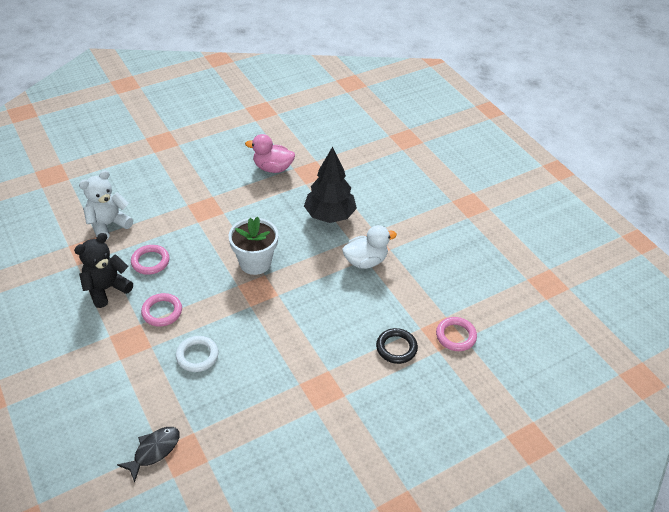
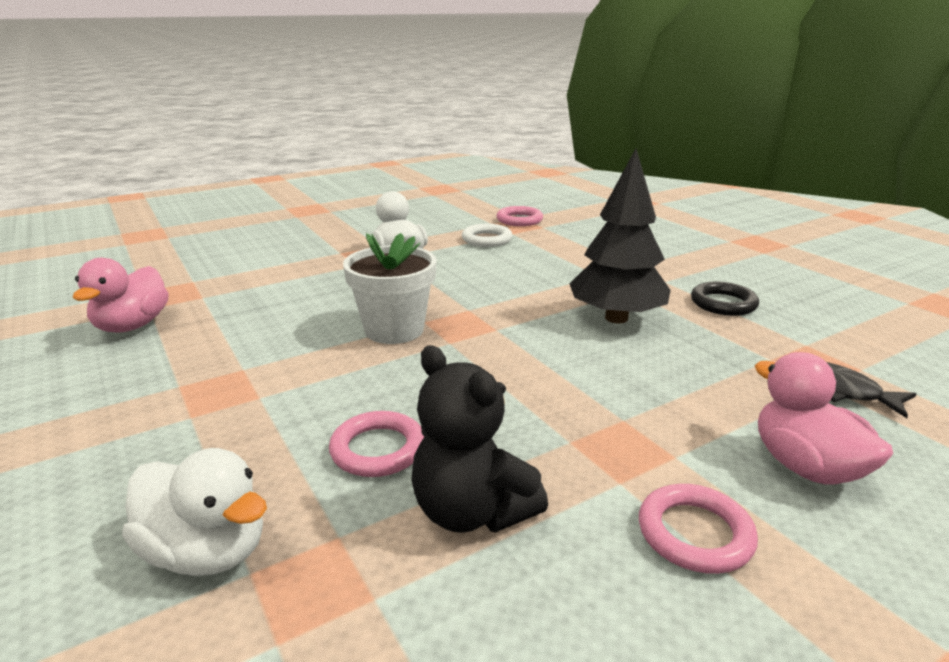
camera: 90 degrees left, 20 degrees down
(99, 406) = (805, 466): none -> pink duck
(108, 225) = (207, 552): white teddy bear -> white duck
(162, 312) = (529, 416): pink ring -> pink ring (695, 534)
(197, 356) = (621, 367): white ring -> white ring (487, 239)
(330, 215) = (295, 278): black tree -> black tree (616, 318)
(396, 348) = (546, 243): black ring -> black ring (723, 303)

